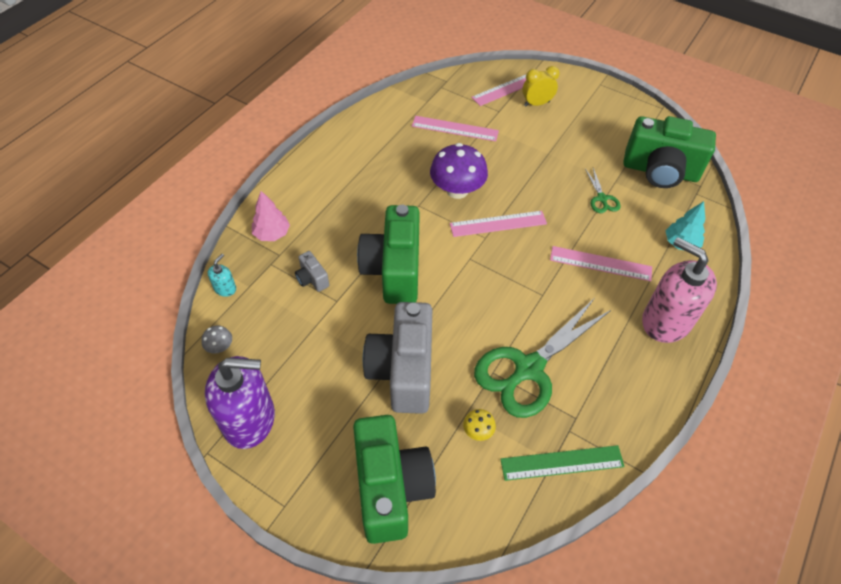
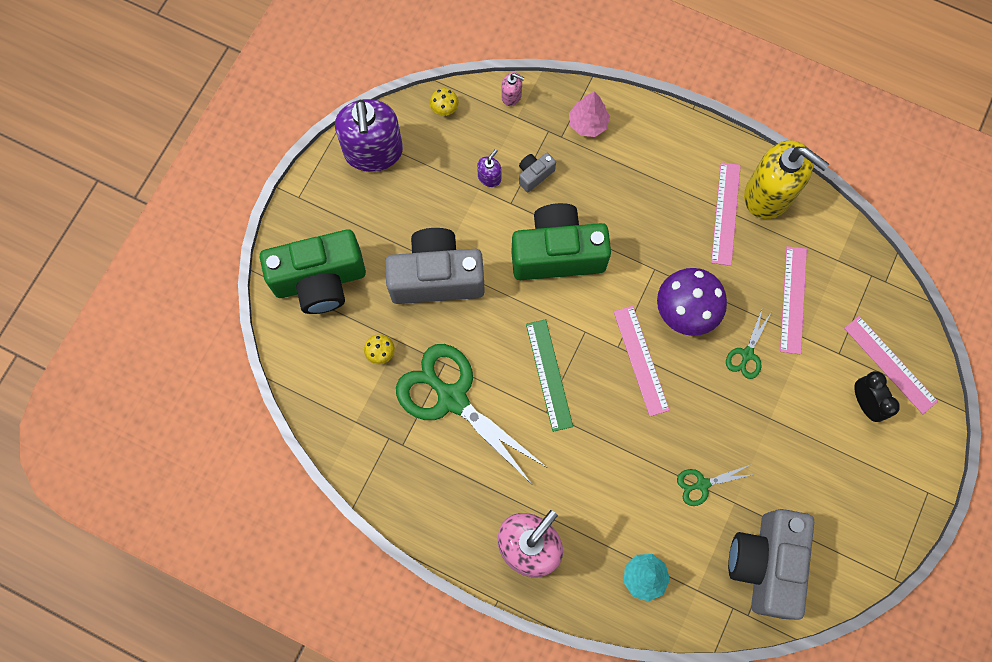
camera: 85 degrees right, 20 degrees up
(220, 347) = (444, 108): grey mushroom -> yellow mushroom
(225, 288) = (511, 96): turquoise soap dispenser -> pink soap dispenser
(306, 315) = (489, 177): none -> purple soap dispenser
(366, 130) = (769, 194): none -> yellow soap dispenser
(497, 159) = (747, 354): none -> green scissors
(536, 104) = (865, 403): yellow clock -> black clock
(562, 463) = (355, 431): green ruler -> green ruler (549, 374)
(600, 263) = (599, 478): pink ruler -> pink ruler (725, 213)
(660, 171) = (764, 563): green camera -> grey camera

